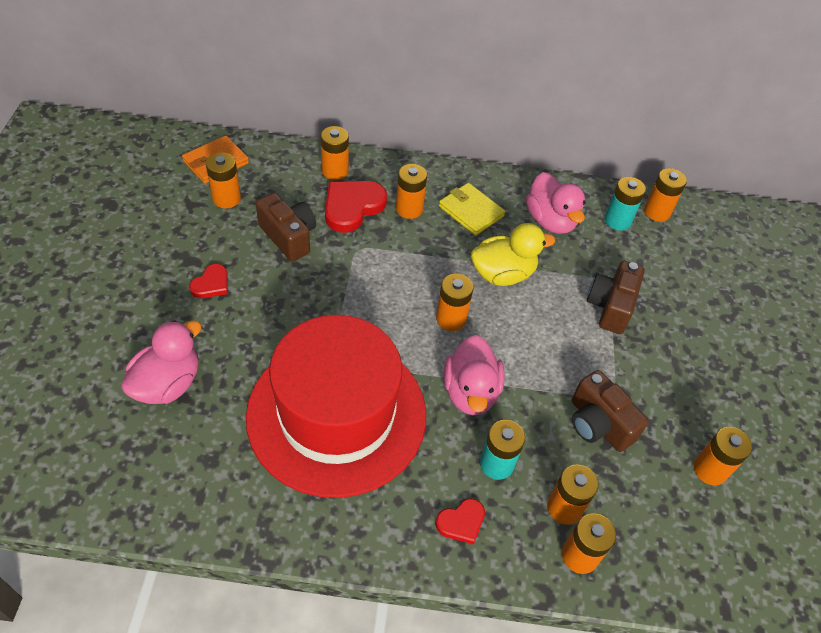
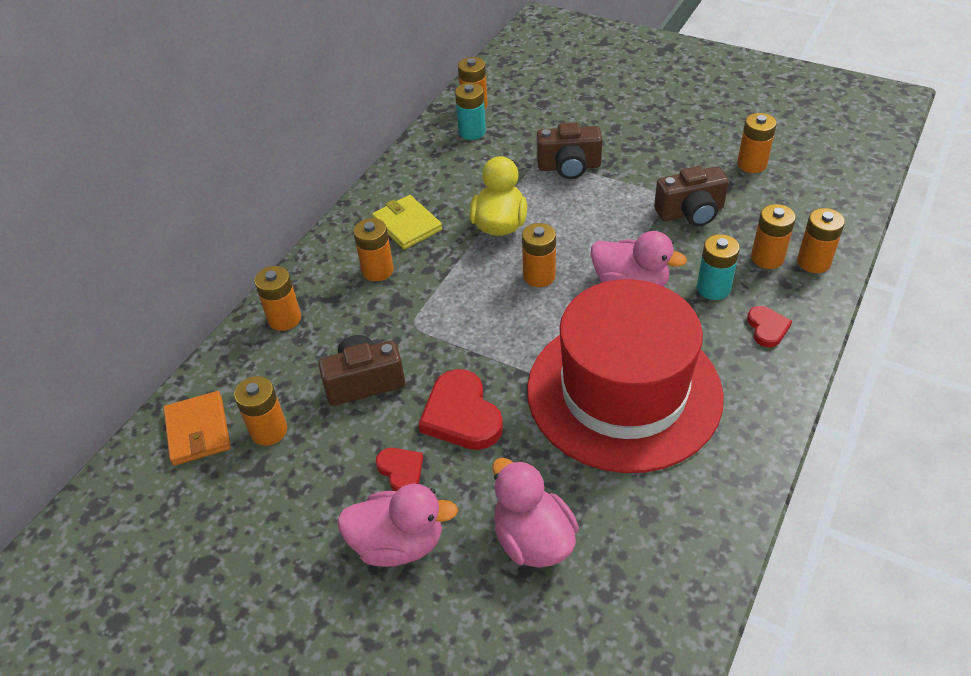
camera: 60 degrees left, 5 degrees down
(352, 207) = (349, 316): red heart -> red heart (461, 415)
(471, 211) = (407, 225): yellow wallet -> yellow wallet turned 75 degrees clockwise
(550, 221) = (449, 173): pink duck -> pink duck (398, 543)
(610, 306) = (569, 167): brown camera -> brown camera turned 45 degrees counterclockwise

